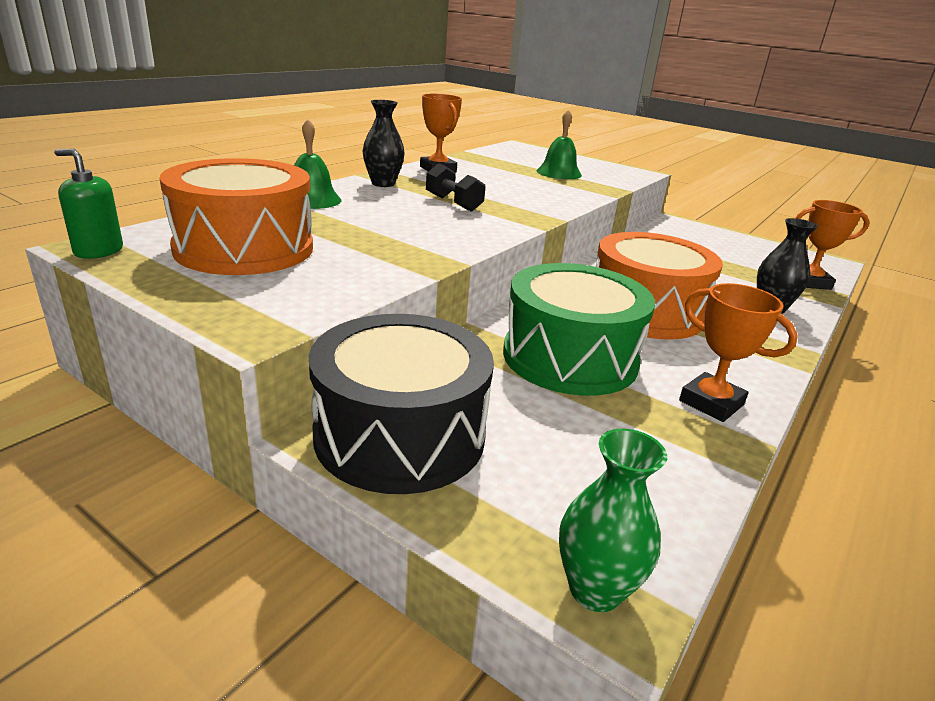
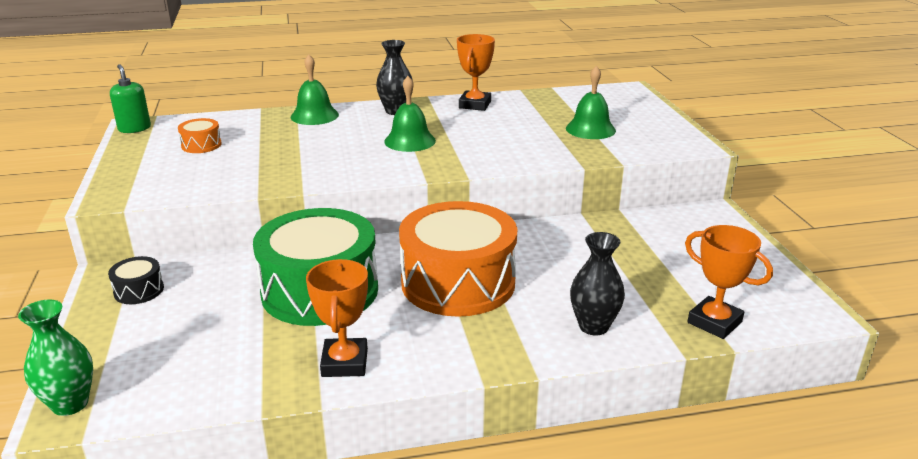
camera: 45 degrees right, 0 degrees up
(244, 248) = (201, 145): orange drum -> orange drum, size x0.41
(400, 435) = (139, 290): black drum -> black drum, size x0.41
(453, 203) = (410, 141): black dumbbell -> green bell

